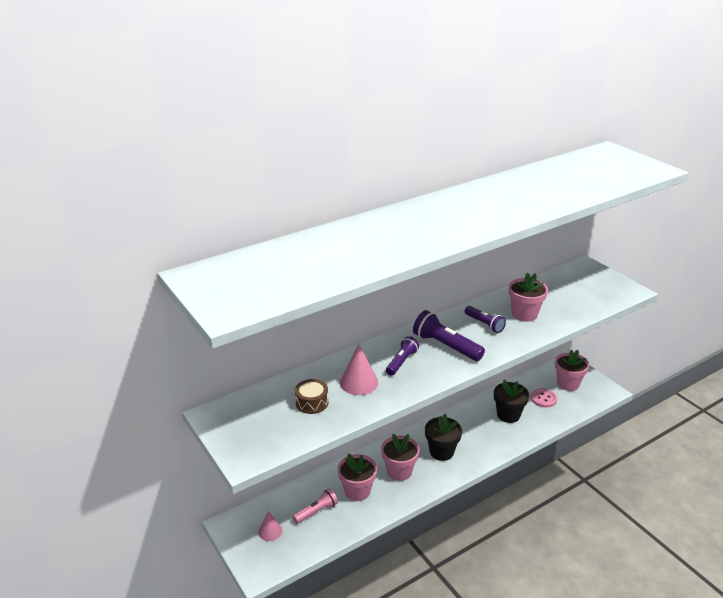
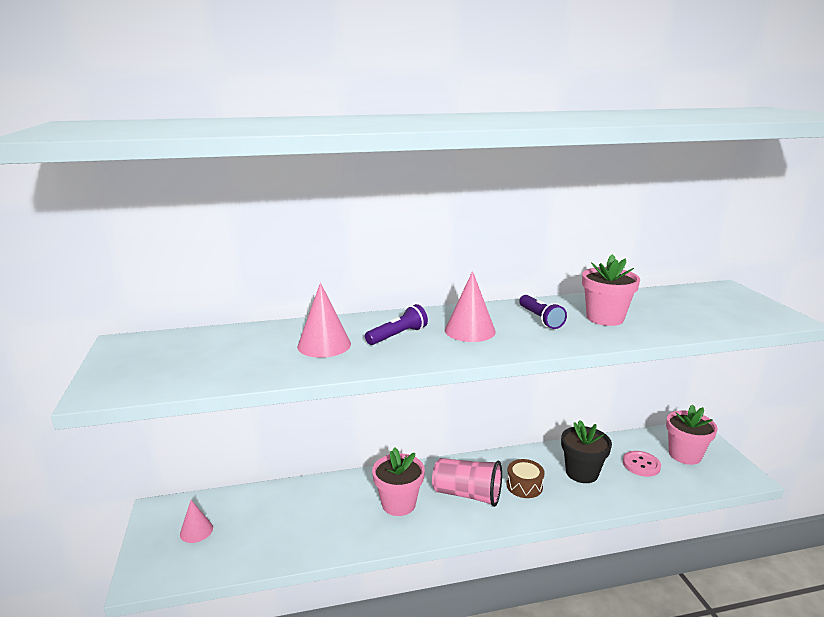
camera: 20 degrees right, 10 degrees down
(312, 403) = (246, 353): brown drum -> brown drum (524, 486)
(316, 511) = (266, 523): pink flashlight -> none
(357, 491) = (331, 513): pink flower pot -> none
(441, 452) = (467, 494): black flower pot -> pink cup
(446, 346) = (470, 330): purple flashlight -> pink cone

